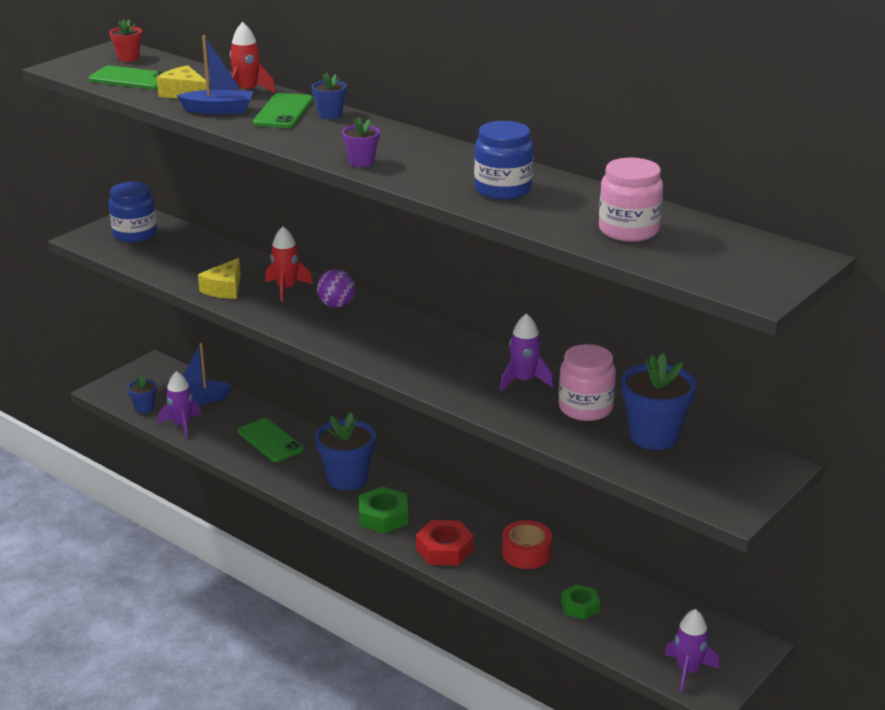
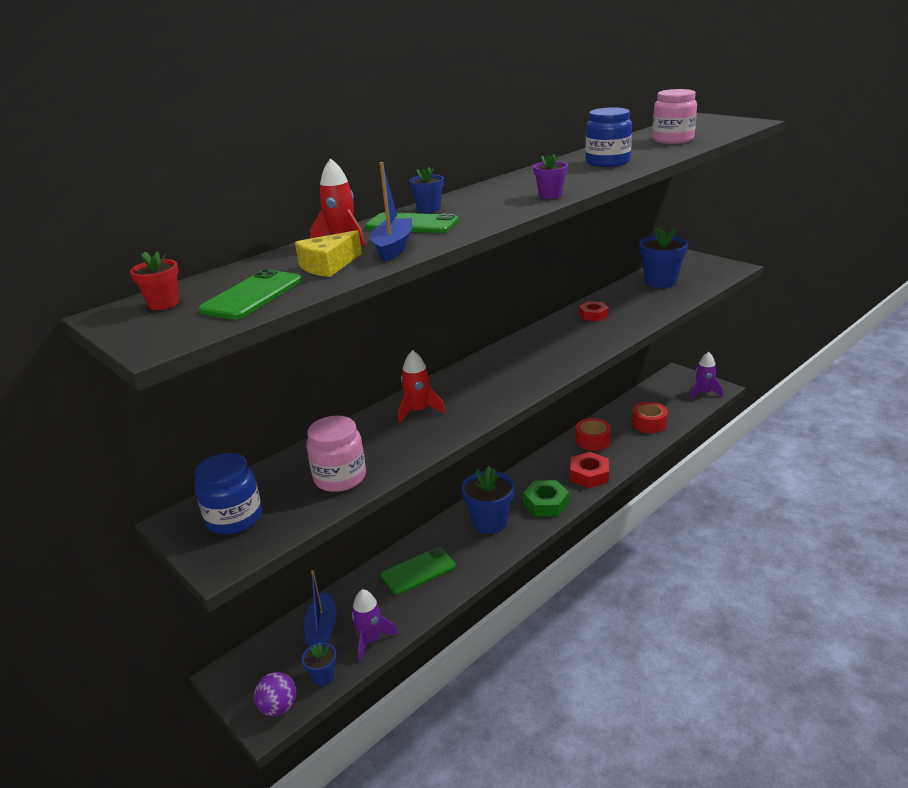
camera: 80 degrees left, 0 degrees up
(224, 289) = (407, 445): yellow cheese -> none
(336, 305) = (459, 385): purple ball -> purple ball (279, 707)
(524, 381) = (593, 315): purple rocket -> red nut
(580, 606) = (649, 424): green nut -> red tape
(585, 408) = (628, 298): pink jar -> pink jar (340, 477)

